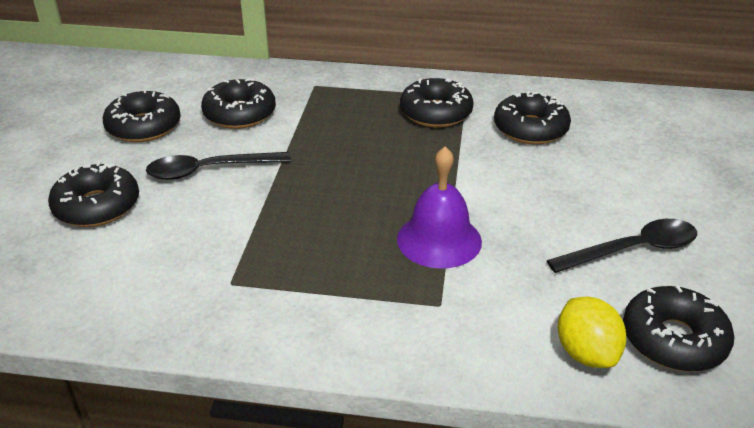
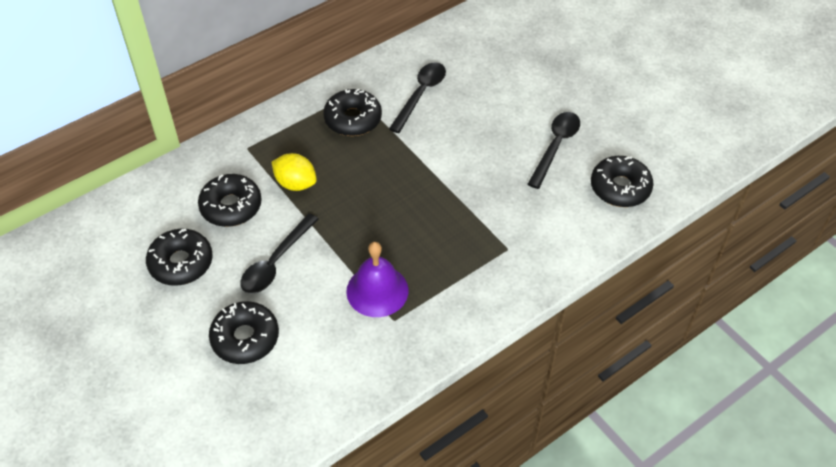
camera: 45 degrees left, 15 degrees up
(439, 240) = (462, 210): purple bell -> purple bell (377, 290)
(530, 129) = (420, 95): black donut -> black spoon
(586, 353) = (594, 223): yellow lemon -> yellow lemon (295, 183)

